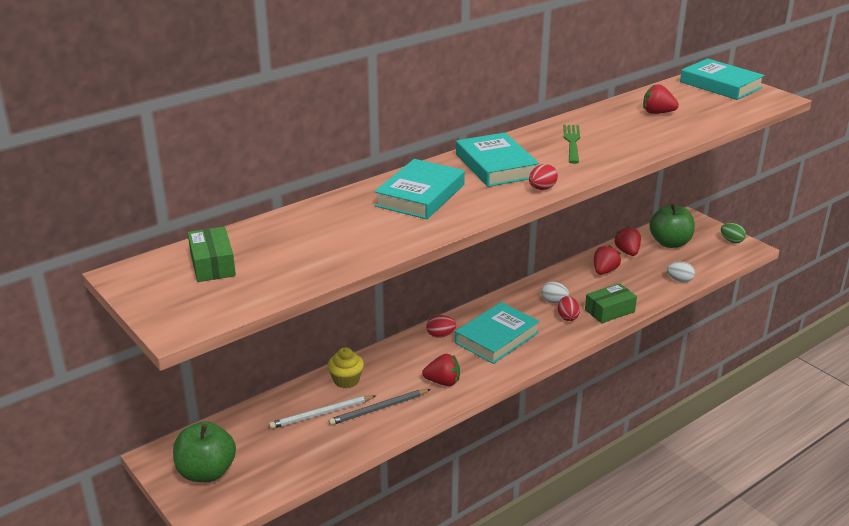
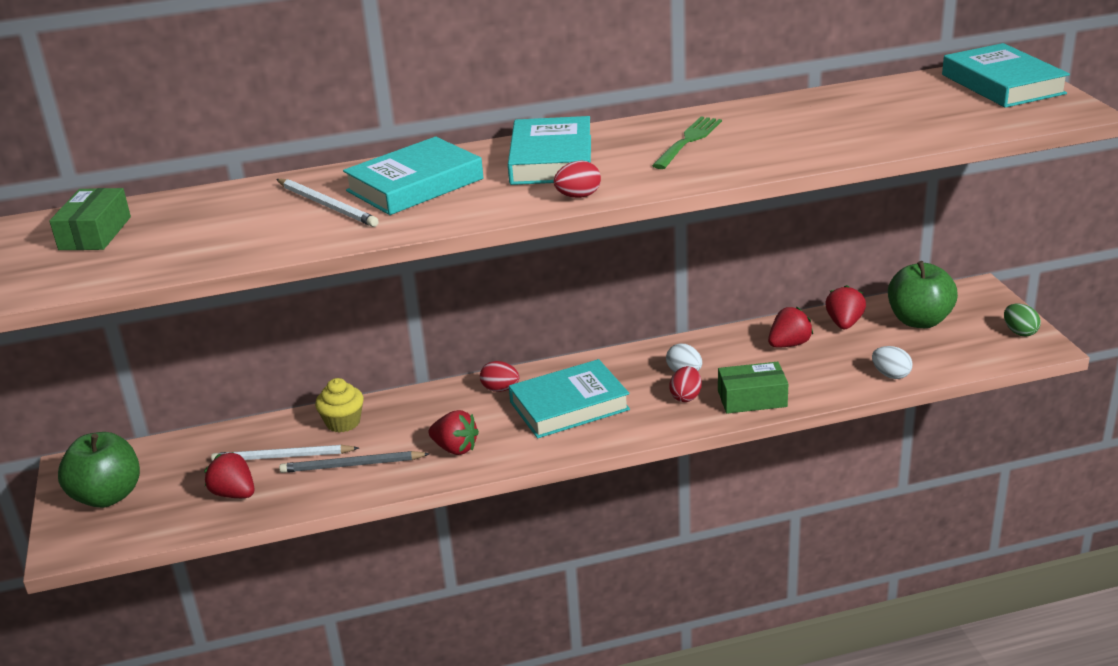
camera: 25 degrees right, 0 degrees up
(373, 218) = (327, 205): none -> white pencil
(657, 113) = (858, 114): red strawberry -> red strawberry (234, 494)

